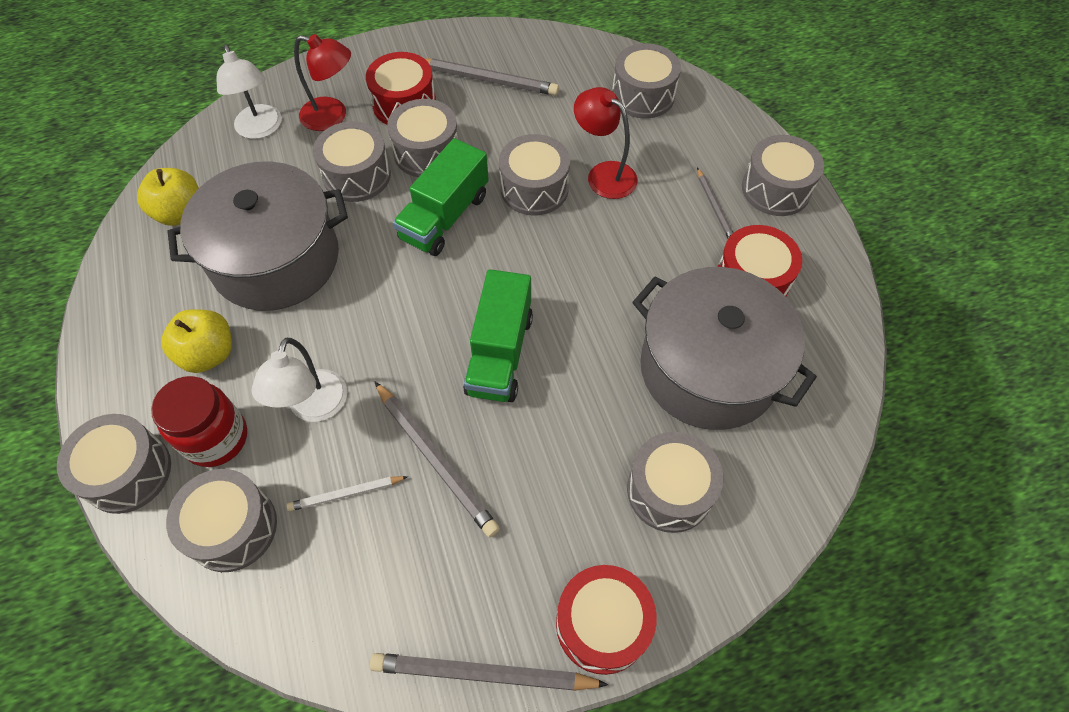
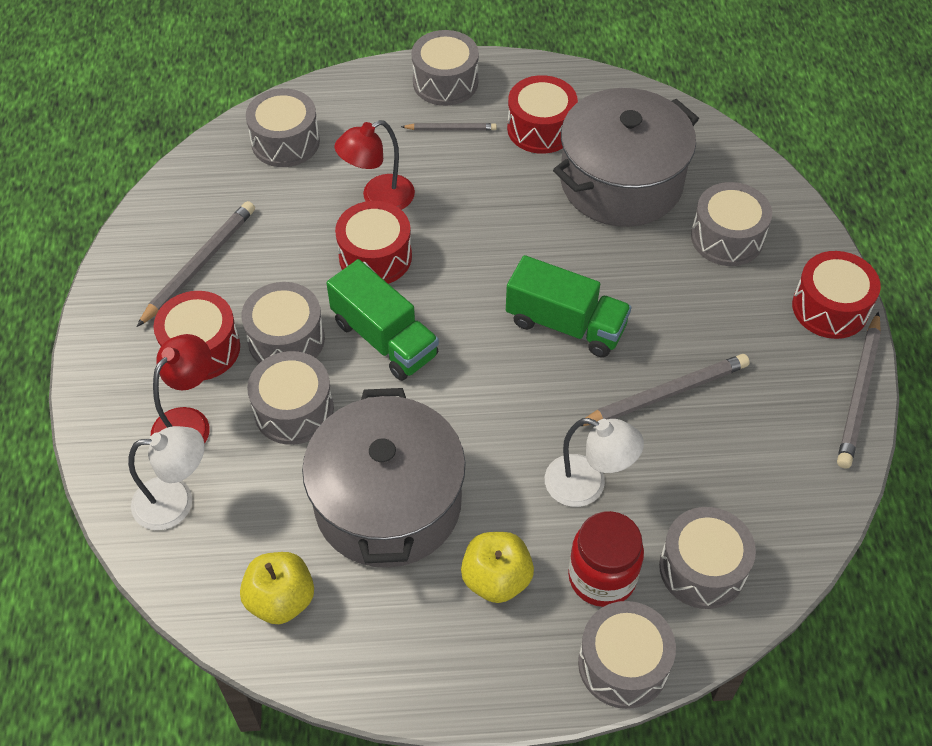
camera: 75 degrees left, 5 degrees down
(346, 494) = (685, 469): white pencil -> none
(534, 188) = (375, 257): grey drum -> red drum

